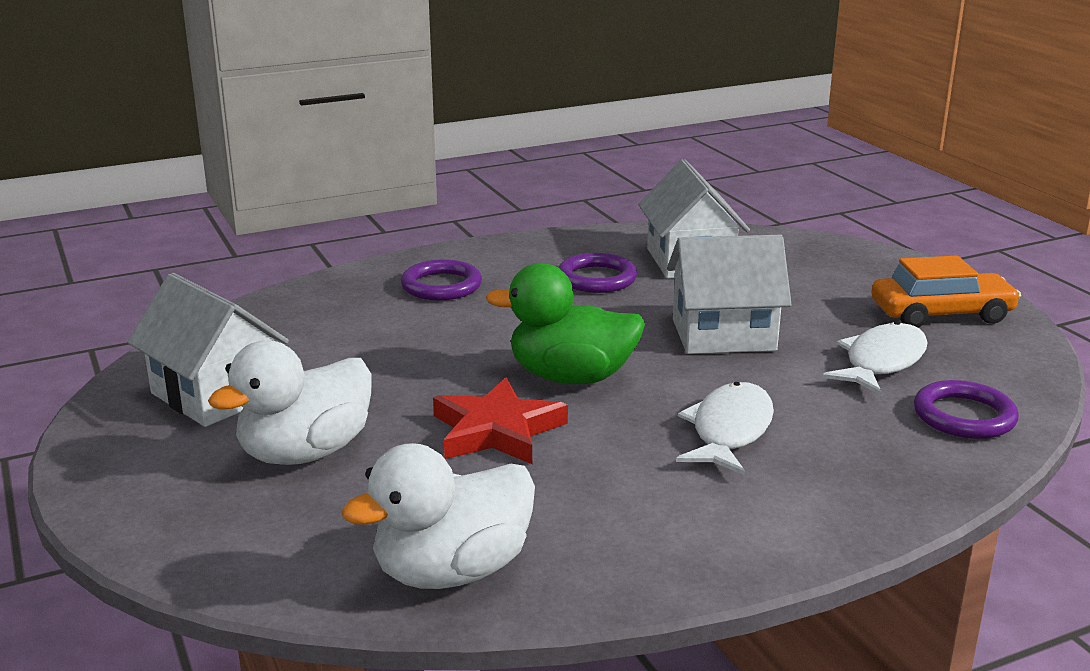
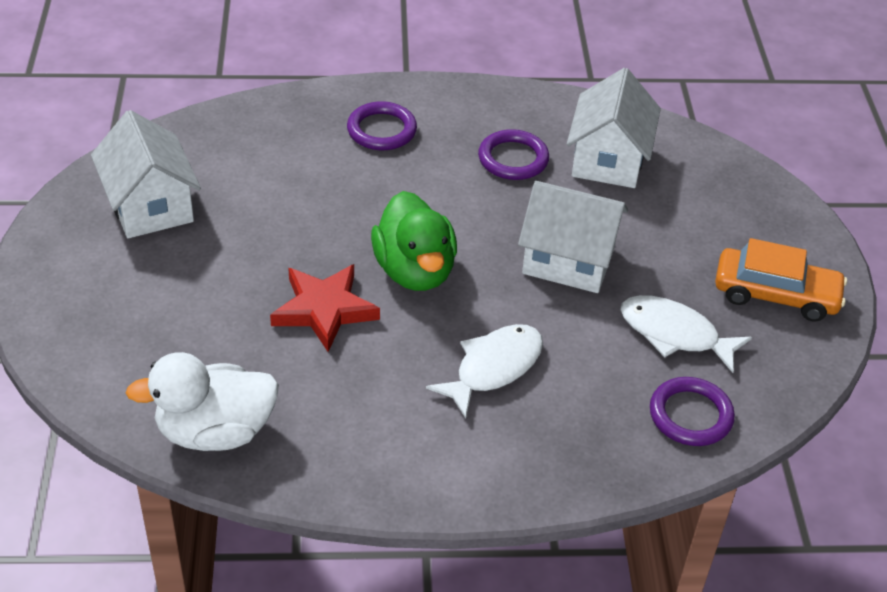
camera: 20 degrees right, 20 degrees up
(305, 453) = (181, 287): white duck -> none
(571, 377) = (414, 271): green duck -> green duck turned 135 degrees counterclockwise
(881, 362) = (674, 334): white fish -> white fish turned 120 degrees counterclockwise

